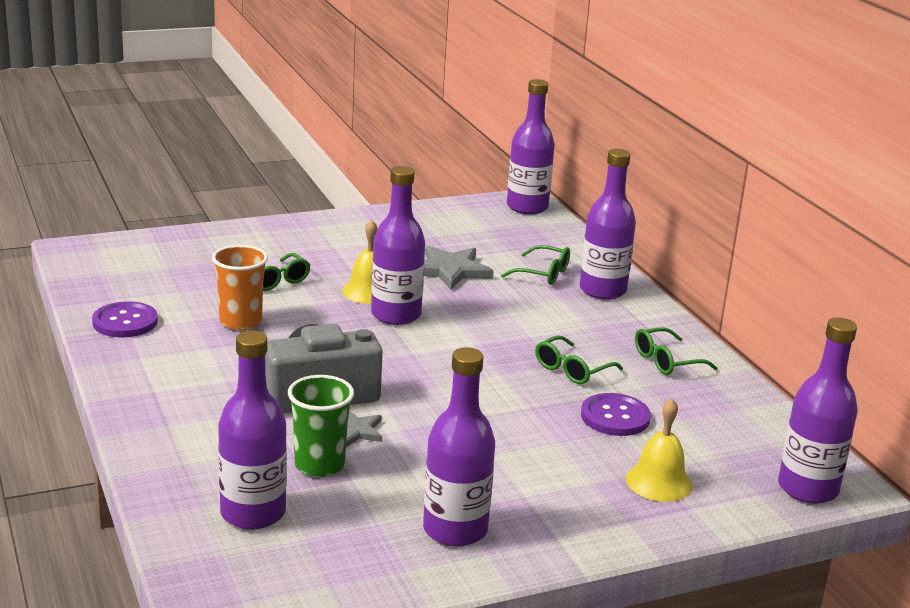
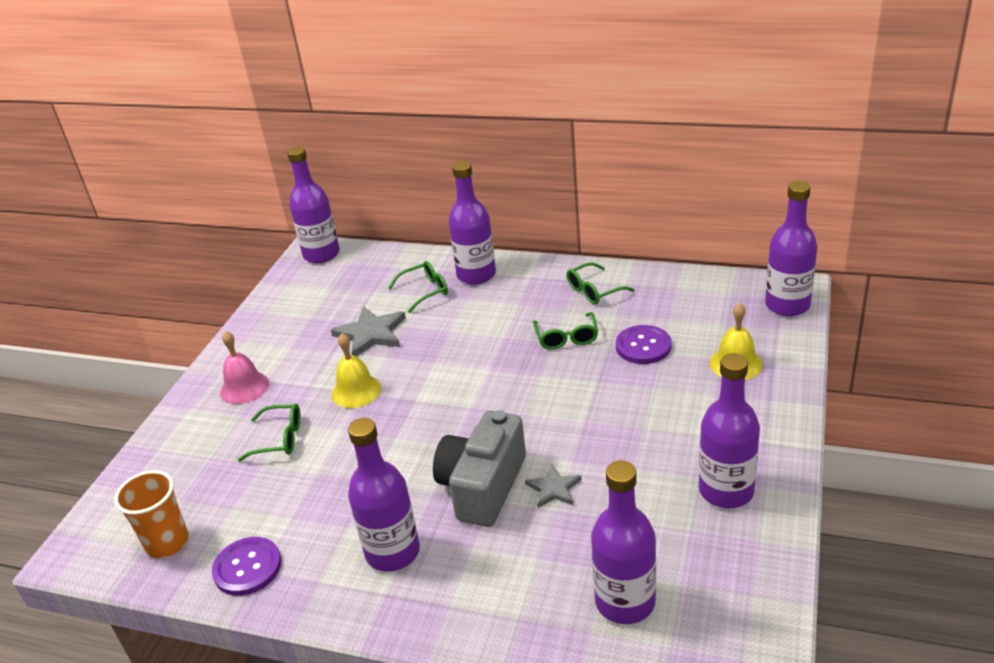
camera: 45 degrees left, 10 degrees up
(240, 322) = (326, 488): orange cup -> orange cup (167, 543)
(315, 242) = (244, 387): none -> pink bell
(319, 465) = (586, 530): green cup -> none
(396, 315) = (406, 392): purple bottle -> purple bottle (392, 552)
(666, 361) = (594, 291): green glasses -> green glasses turned 45 degrees clockwise

